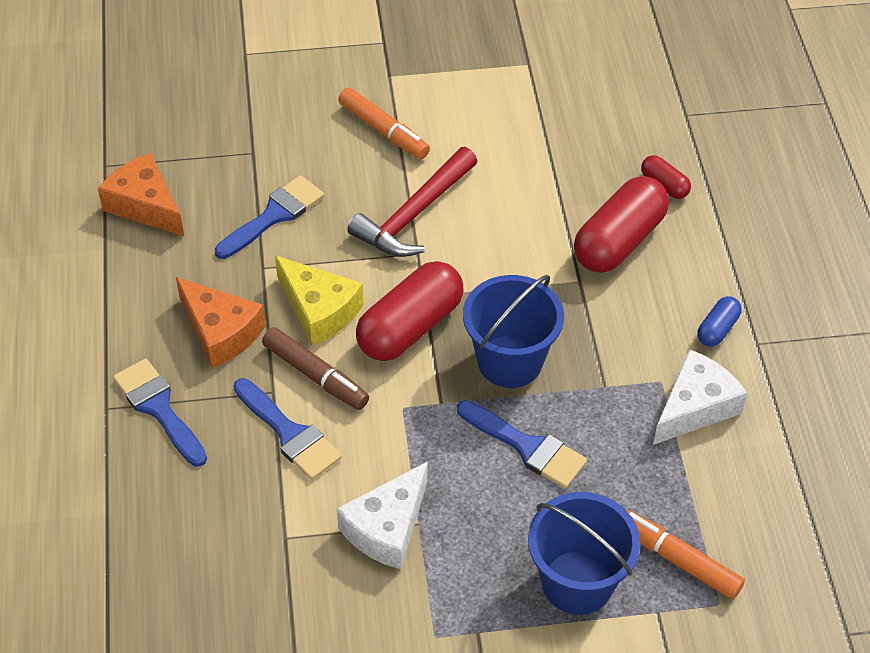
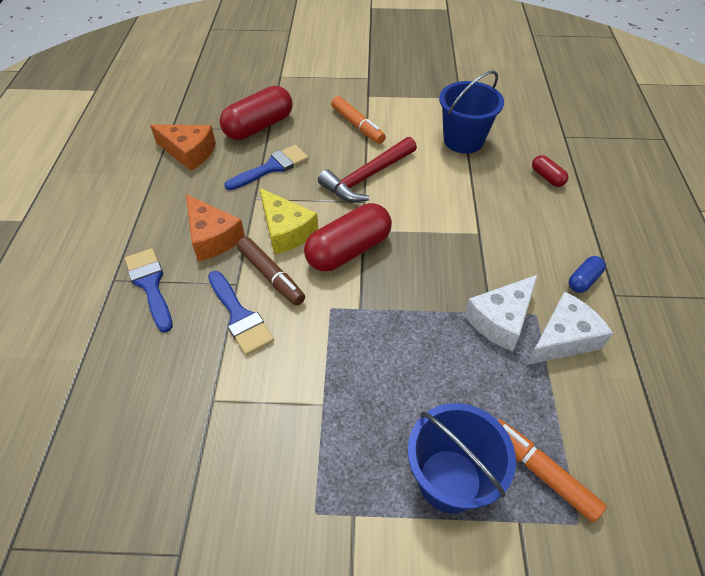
camera: 10 degrees right, 0 degrees up
(145, 205) = (189, 152): orange cheese -> orange cheese turned 150 degrees clockwise
(387, 528) = (296, 404): white cheese -> white cheese (501, 320)
(510, 361) = (419, 284): blue bucket -> blue bucket (463, 140)
(527, 447) = (422, 352): blue brush -> none
(619, 241) = (511, 210): red capsule -> red capsule (259, 127)

